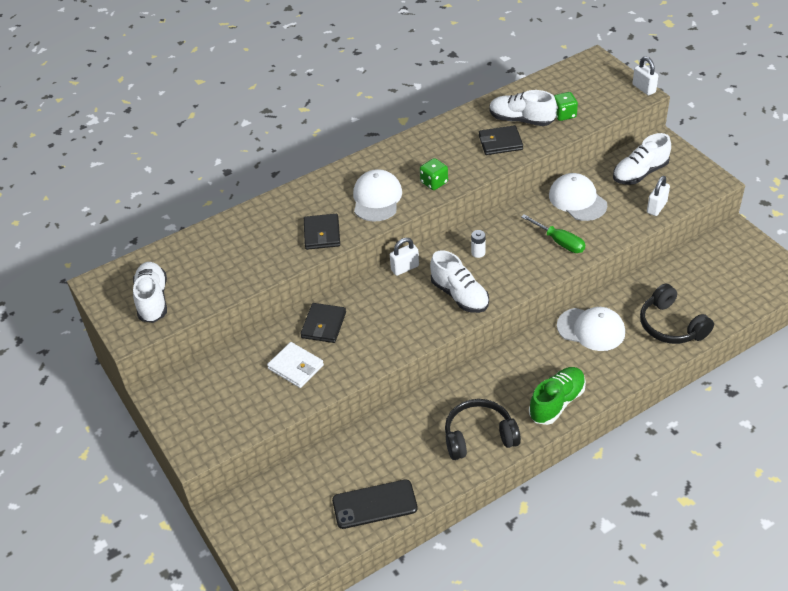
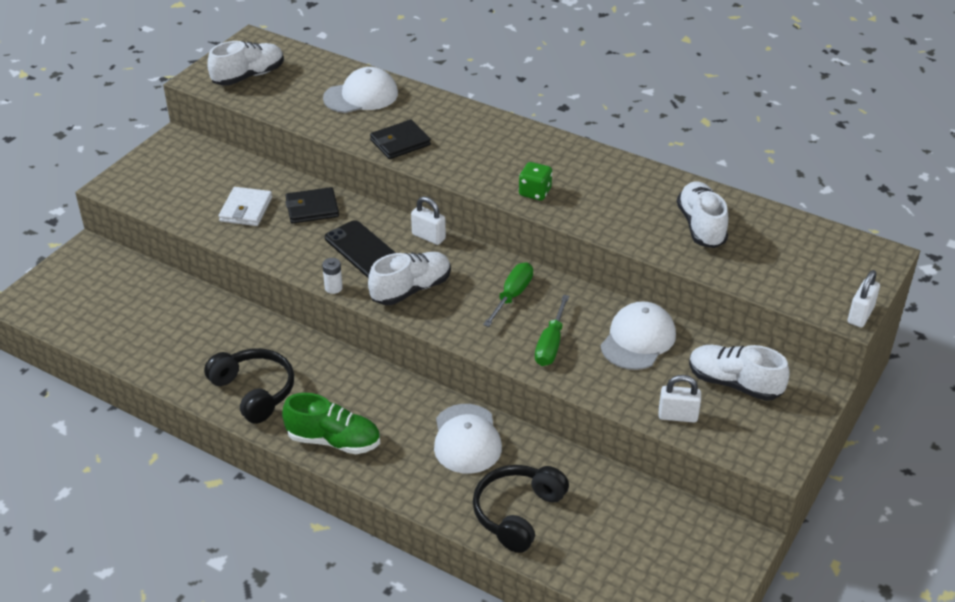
camera: 60 degrees right, 5 degrees down
(374, 504) = (133, 343): black phone -> black phone (363, 251)
(377, 198) = (480, 161): white cap -> white cap (361, 96)
(459, 295) = (411, 289): white shoe -> white shoe turned 150 degrees counterclockwise
(478, 253) = (488, 283): white battery -> white battery (333, 288)
(499, 245) = (512, 296): none -> green screwdriver
(500, 142) = (644, 221): black wallet -> none
(564, 115) = (741, 258): green dice -> none

